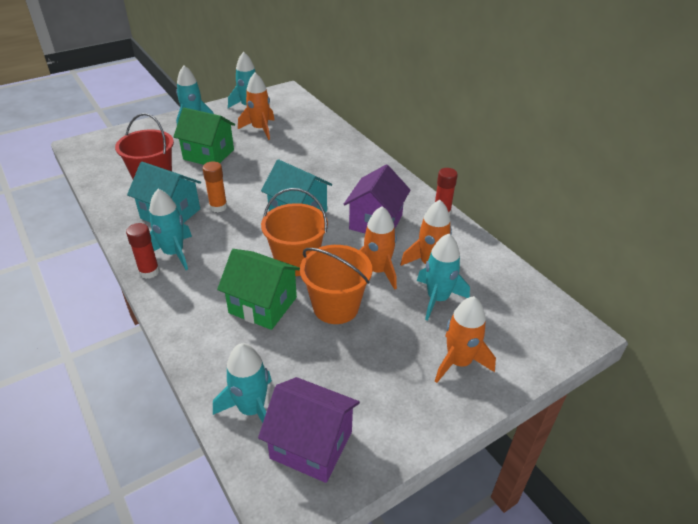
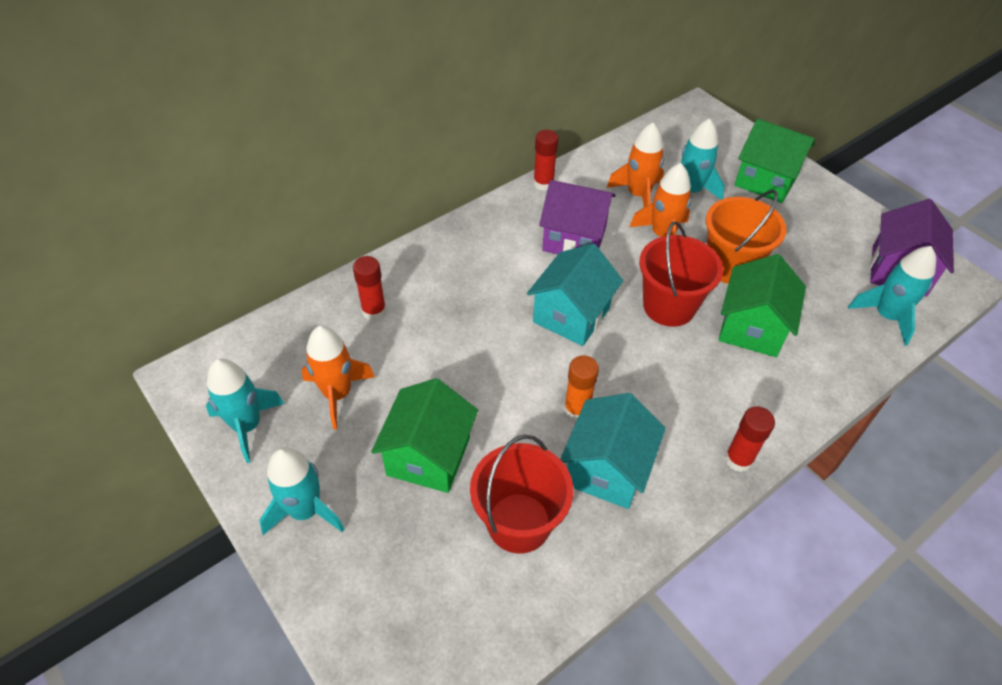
camera: 95 degrees left, 10 degrees up
(173, 253) = (693, 440): turquoise rocket -> none
(296, 261) = (669, 306): orange bucket -> red bucket
(318, 140) = (374, 311): none -> red glue stick
(458, 362) = (766, 180): orange rocket -> green house

